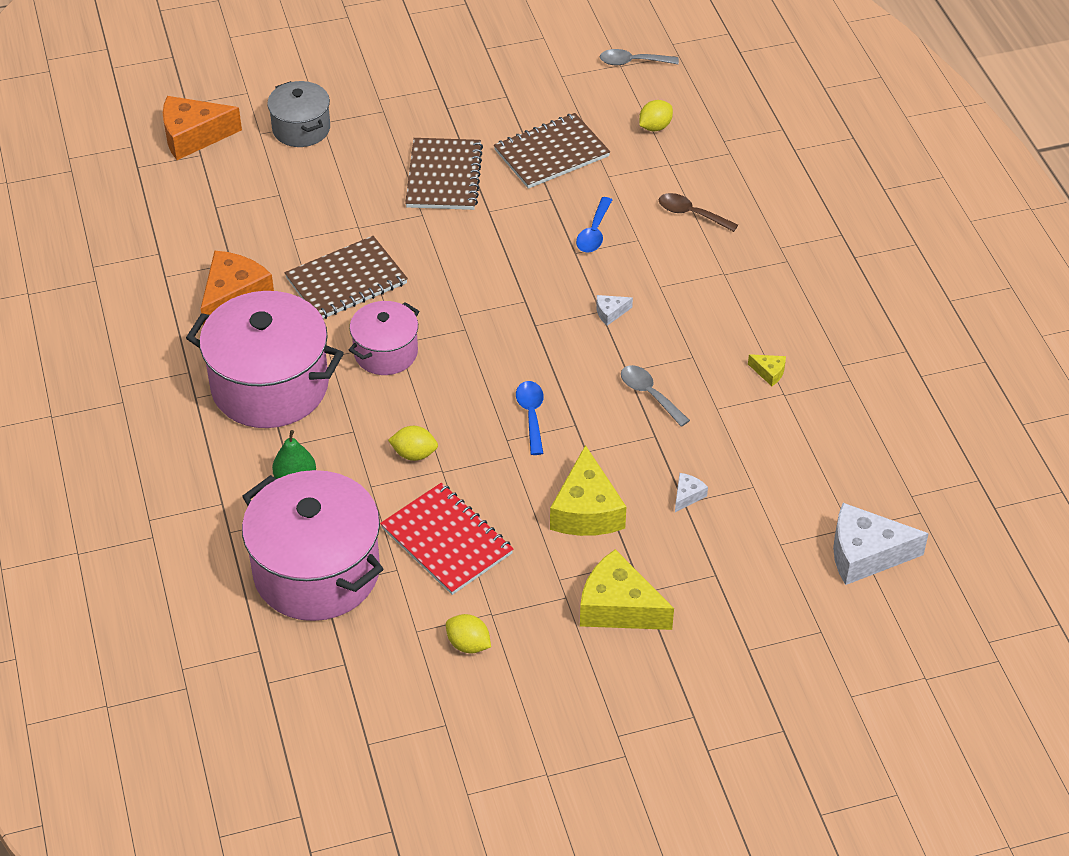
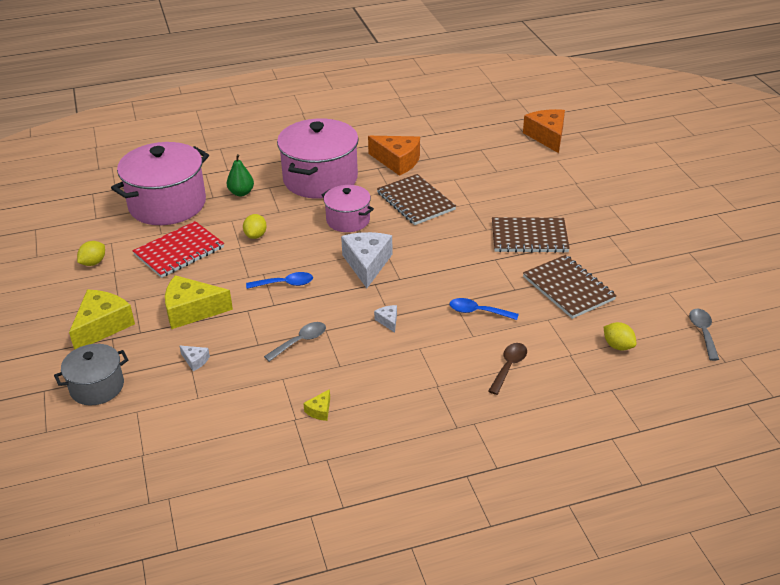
camera: 90 degrees right, 10 degrees down
(301, 129) = (566, 175): grey pot -> grey pot (97, 387)
(865, 554) = (112, 462): white cheese -> white cheese (367, 264)

